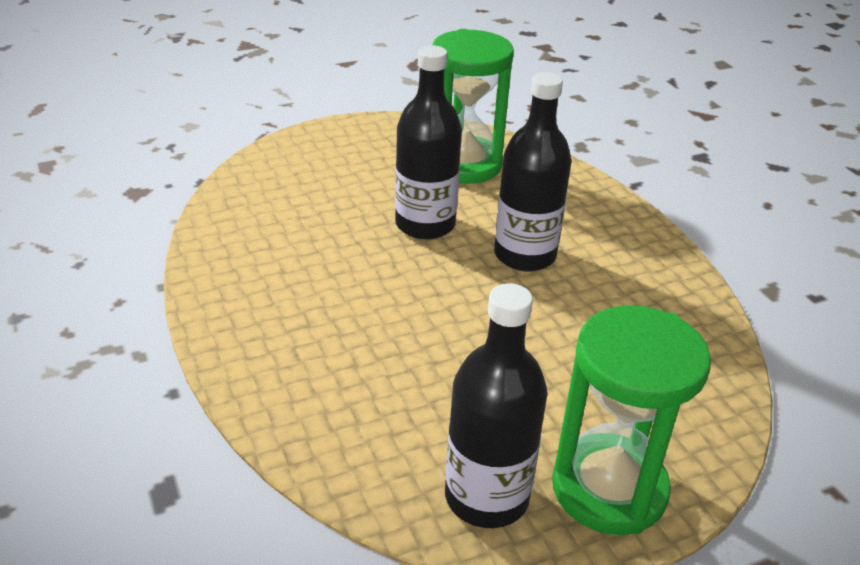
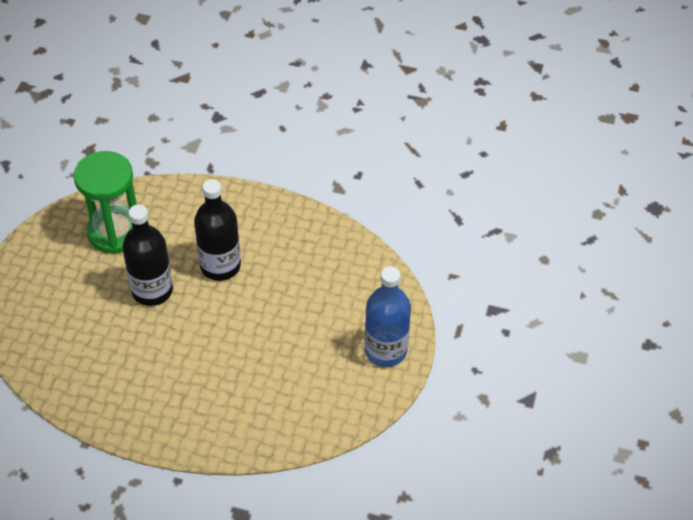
camera: 50 degrees left, 15 degrees up
(486, 497) = (352, 396): black bottle -> none
(609, 489) = (385, 350): green hourglass -> blue bottle

